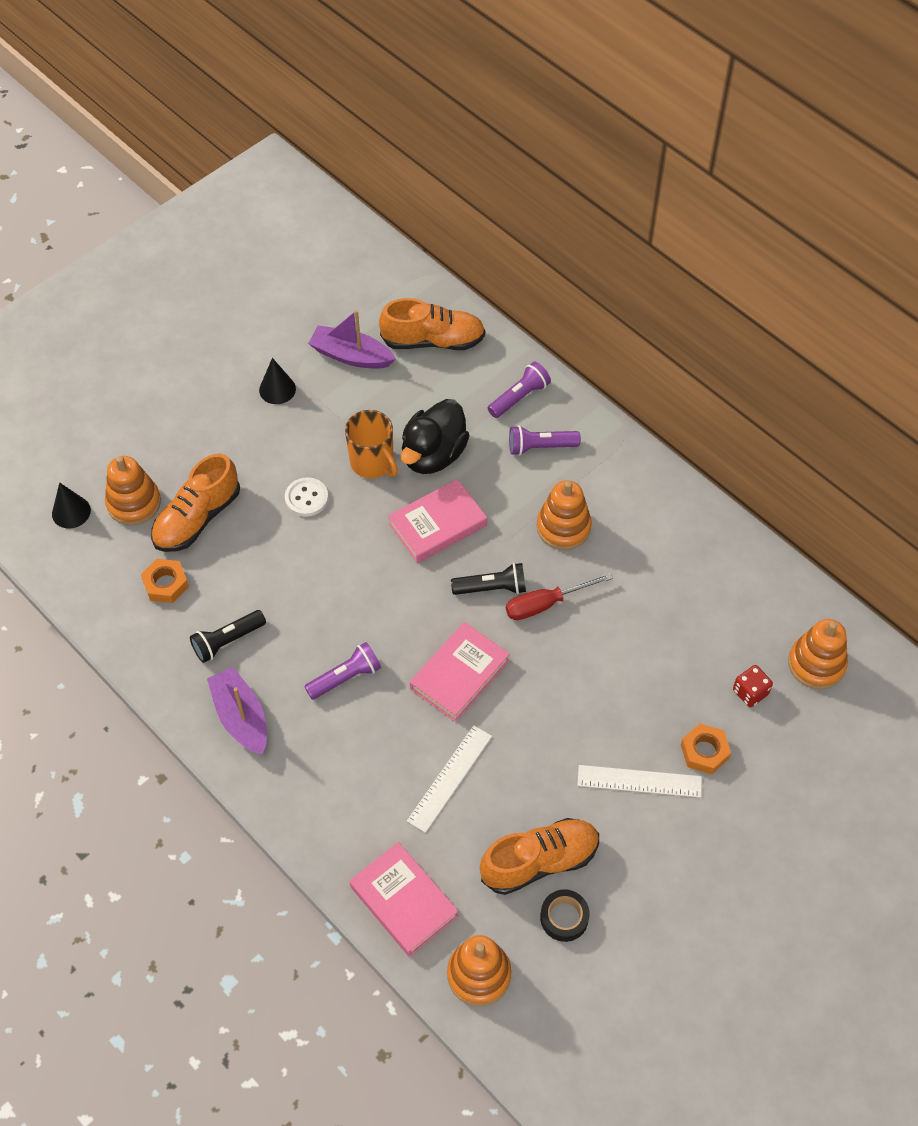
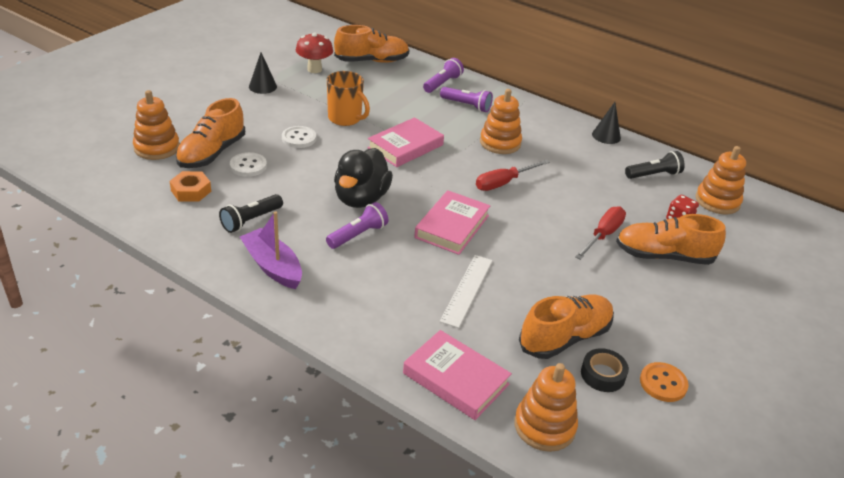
camera: 15 degrees left, 20 degrees down
(71, 512) = (103, 155): black cone -> black cone (606, 136)
(237, 545) = (248, 166): none -> white button
(351, 356) = (314, 69): purple boat -> red mushroom
(433, 455) = (390, 112): black duck -> black duck (361, 198)
(492, 588) = (459, 177): black flashlight -> black flashlight (653, 175)
(540, 447) = (467, 105): purple flashlight -> purple flashlight turned 135 degrees counterclockwise
(627, 938) = (663, 383): none -> orange button
(639, 781) = (622, 278): white ruler -> none
(641, 709) = (603, 235): none -> red screwdriver
(704, 751) = (663, 256): orange nut -> orange shoe

